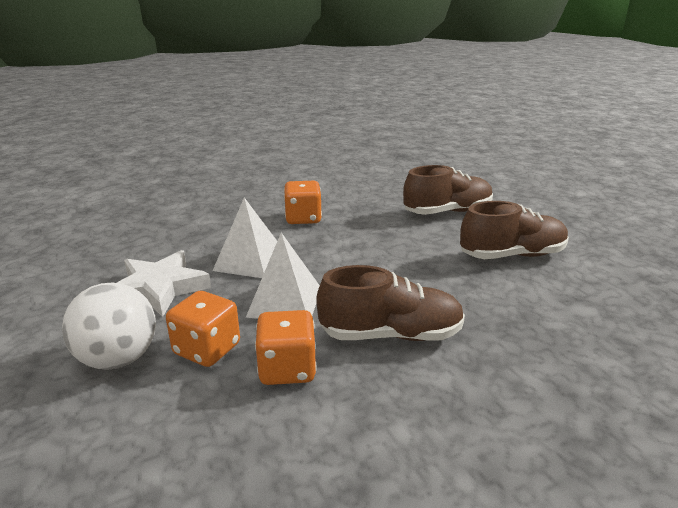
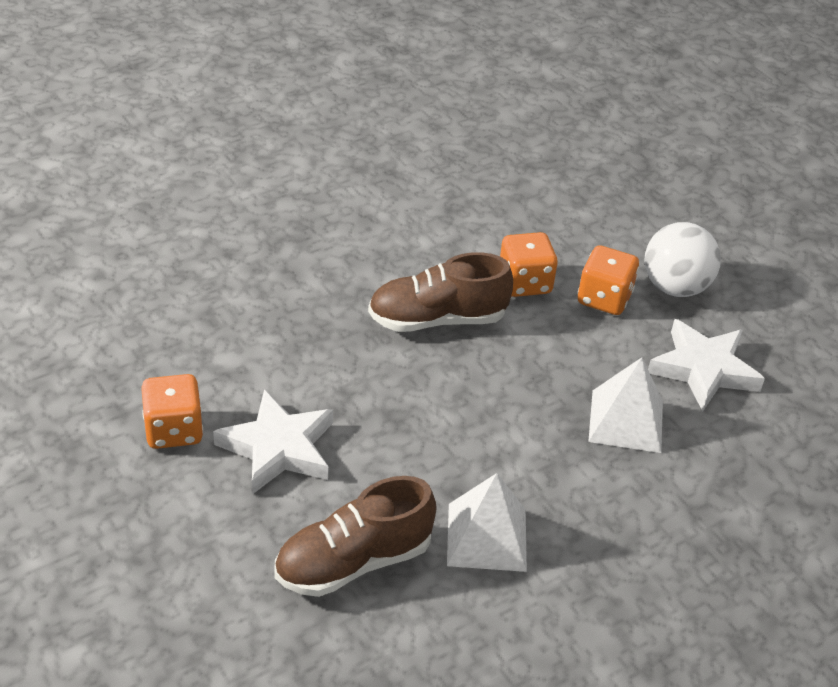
camera: 170 degrees right, 15 degrees up
(285, 302) = (555, 356): white pyramid -> white pyramid (487, 537)
(303, 218) = (592, 527): orange dice -> orange dice (173, 430)
(512, 255) = (278, 448): brown shoe -> white star

